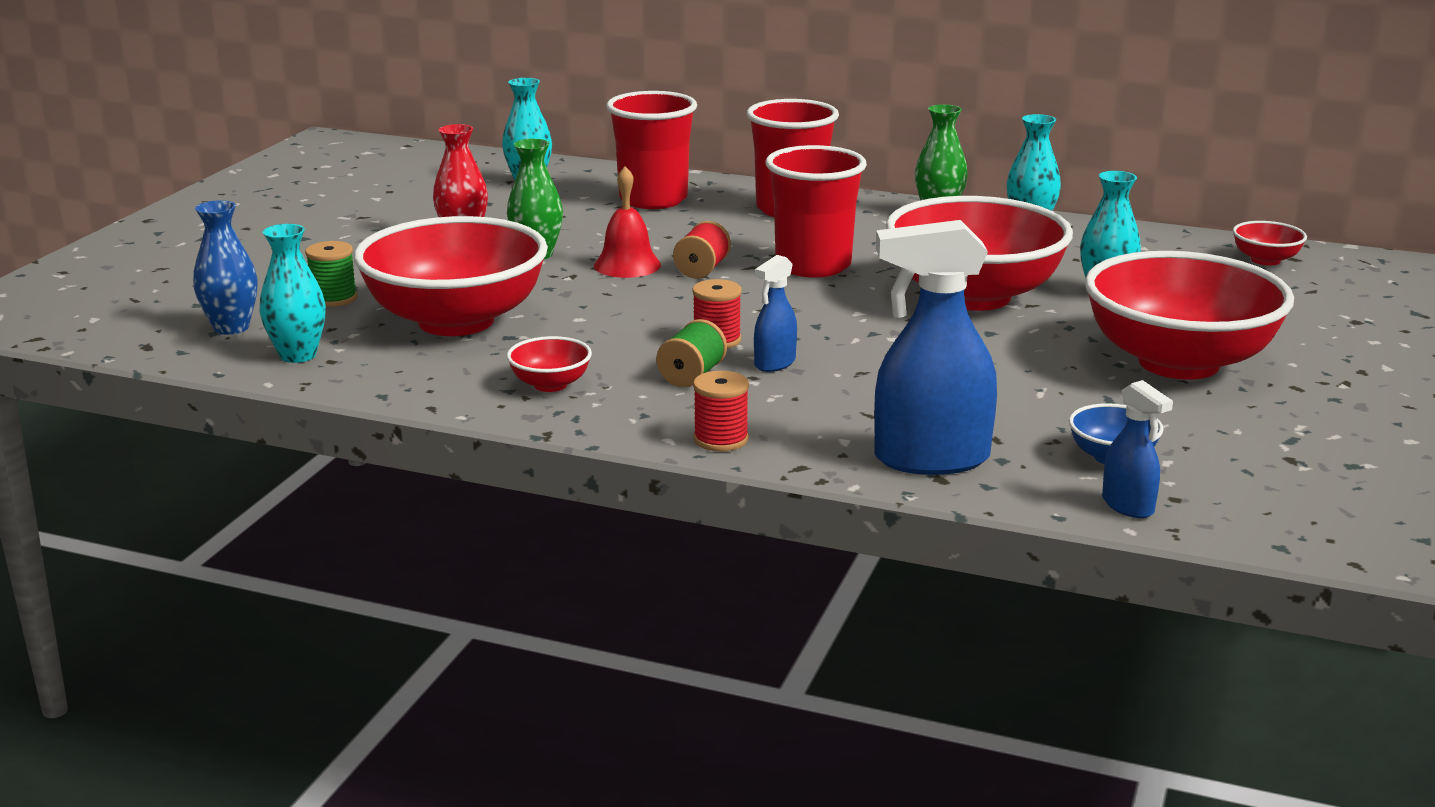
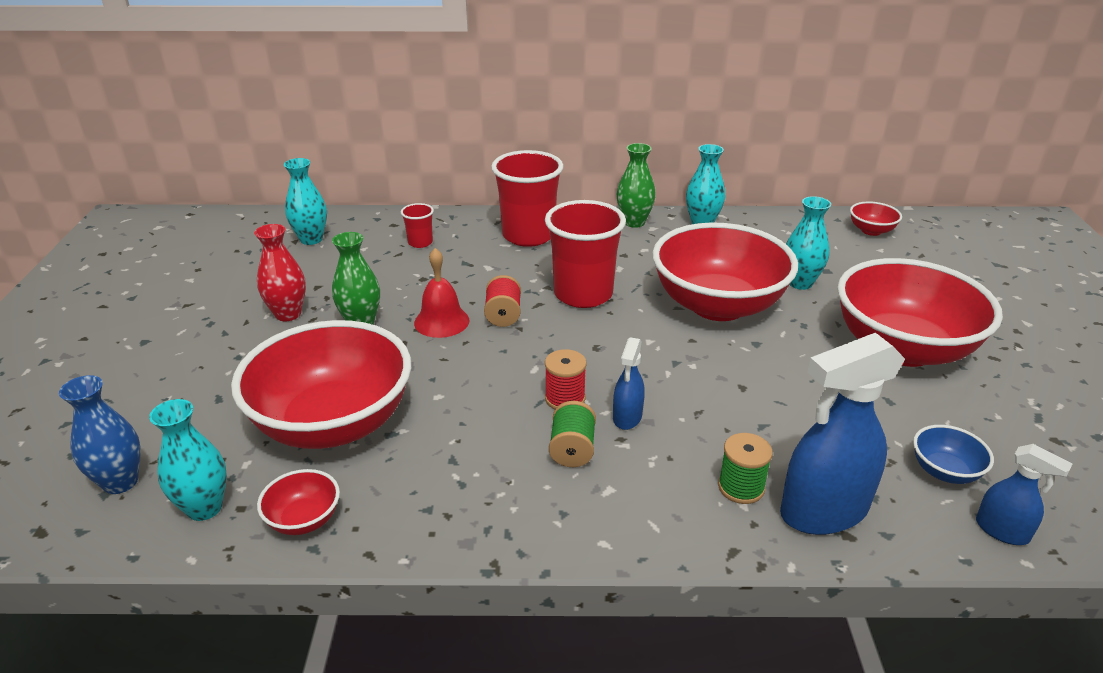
camera: 20 degrees left, 10 degrees up
(334, 298) = (206, 417): green spool -> green spool (741, 487)
(550, 384) = (461, 492): red bowl -> red bowl (304, 520)
(653, 199) = (420, 242): red cup -> red cup, size x0.46
(721, 439) = (647, 531): red spool -> none

